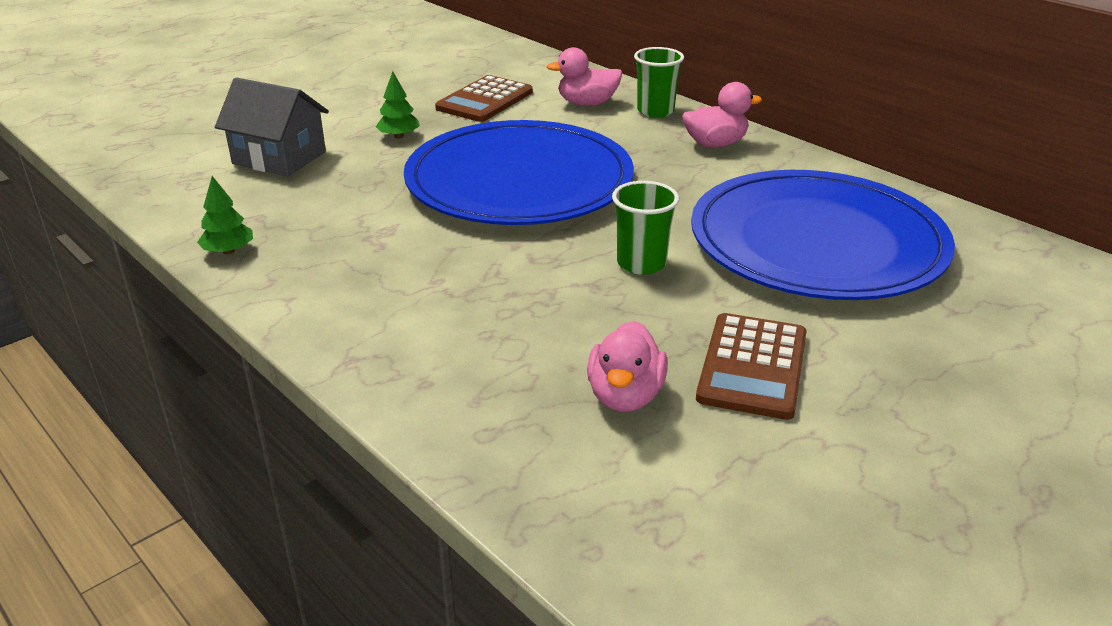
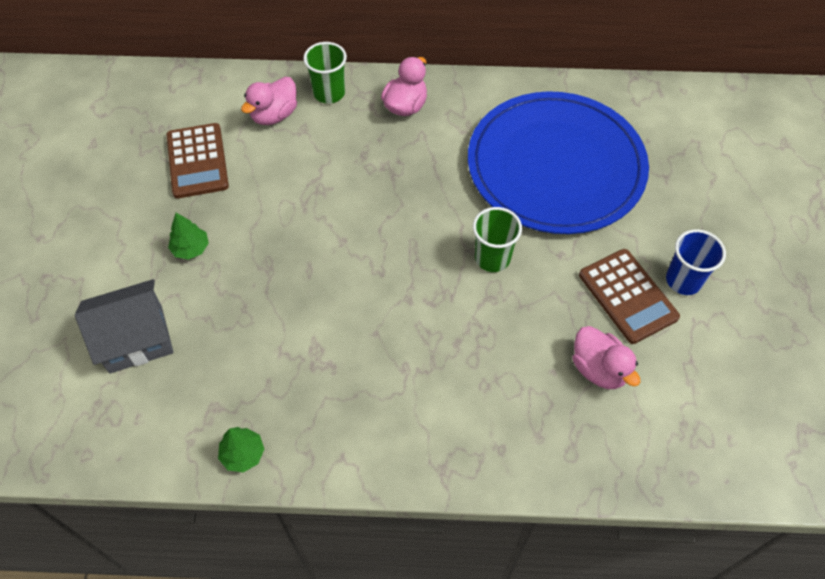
camera: 45 degrees left, 25 degrees up
(519, 181) = (334, 235): blue plate -> none
(849, 395) = (683, 280): none -> blue cup

